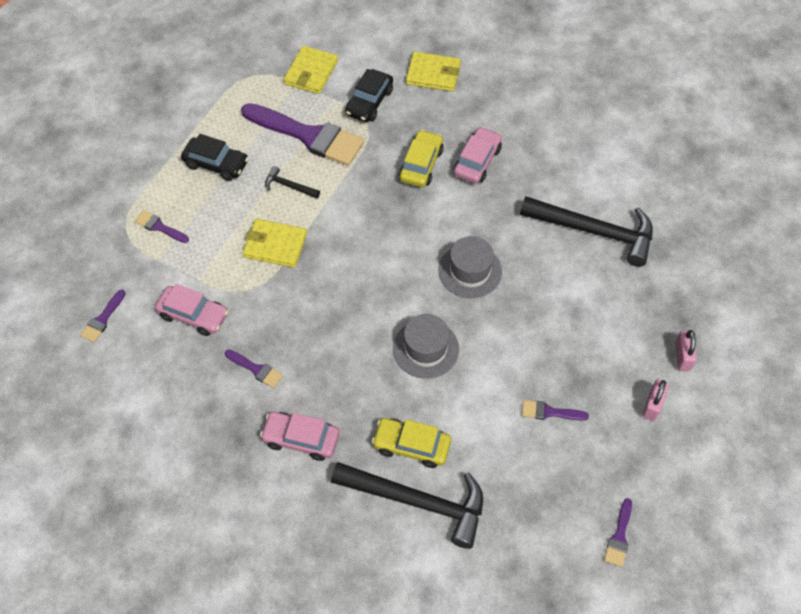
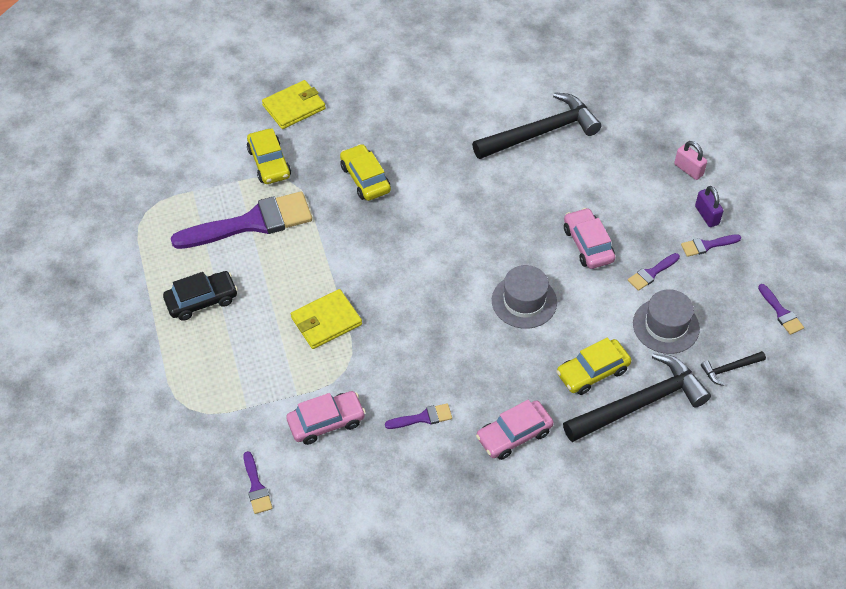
camera: 45 degrees left, 5 degrees down
(159, 227) = (215, 383): purple brush -> purple brush (707, 245)
(289, 186) = (282, 271): black hammer -> black hammer (729, 369)
(311, 72) = (193, 175): yellow wallet -> none
(369, 102) = (269, 163): black car -> yellow car
(470, 271) = (490, 225): grey hat -> grey hat (666, 326)
(477, 161) = (403, 145): pink car -> pink car (588, 244)
(652, 405) = (706, 215): pink padlock -> purple padlock

